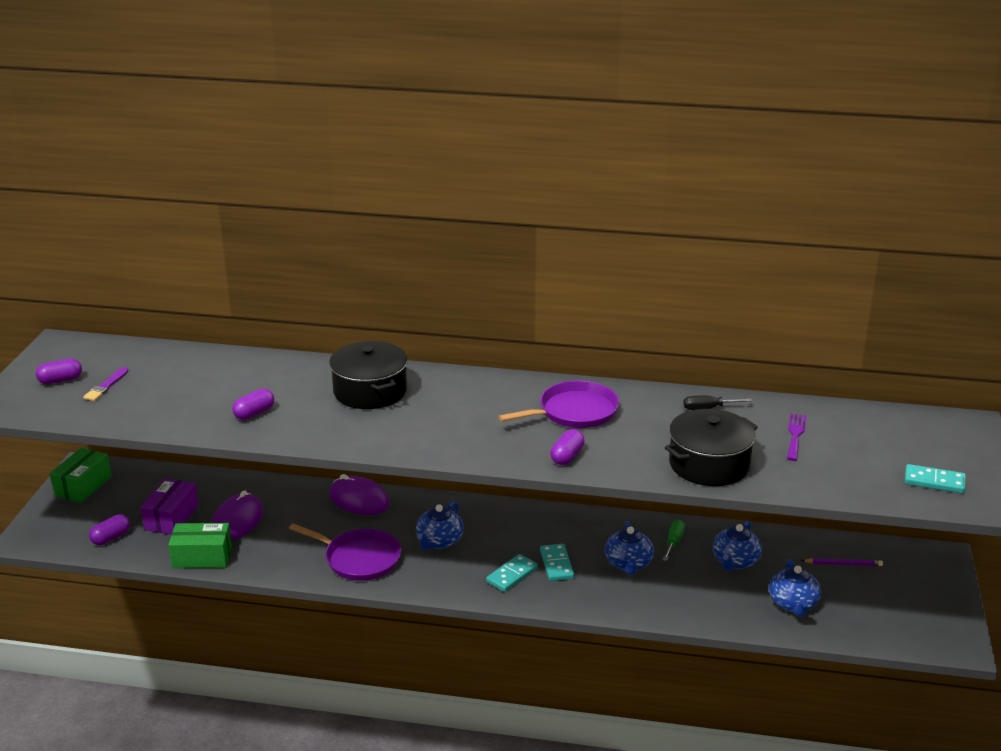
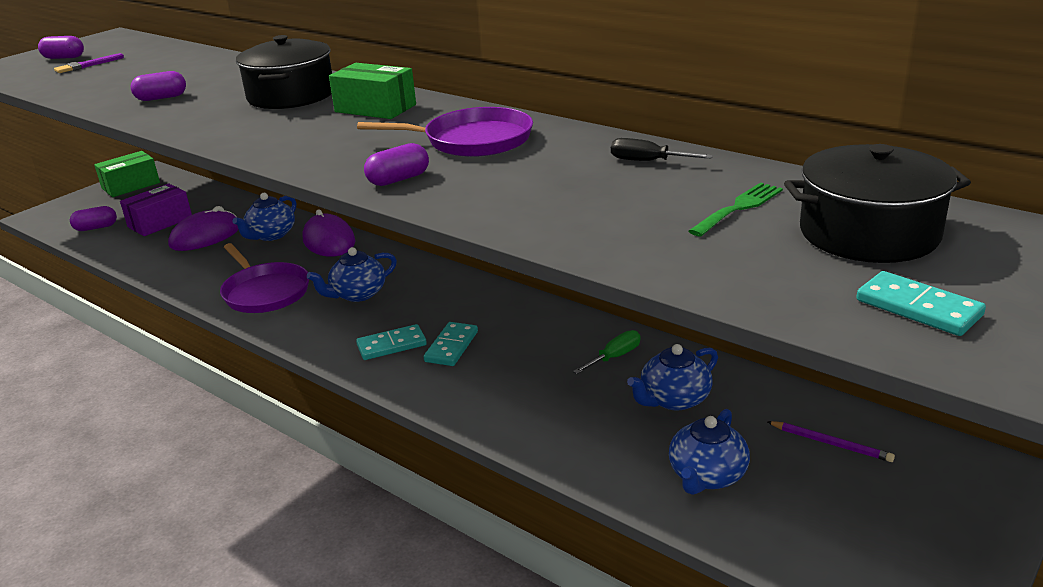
camera: 30 degrees right, 0 degrees up
(202, 557) = (140, 258): green box -> green box (375, 108)
(628, 564) = (534, 367): blue teapot -> blue teapot (271, 235)
(709, 464) = (566, 218): black pot -> black pot (868, 233)
(795, 435) = (739, 207): purple fork -> green fork

